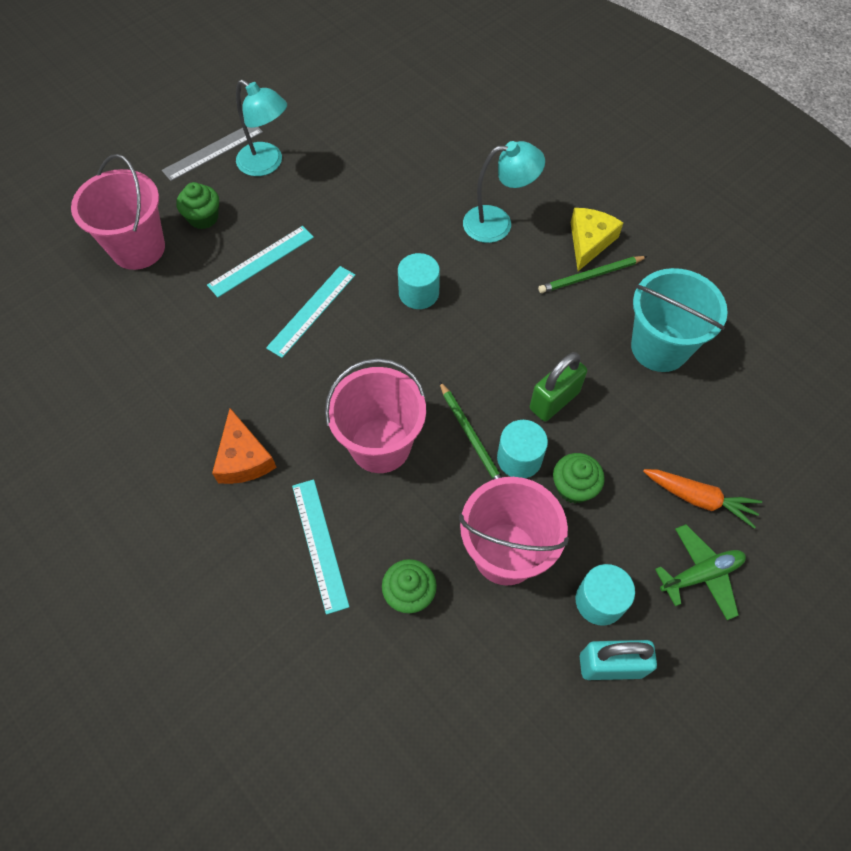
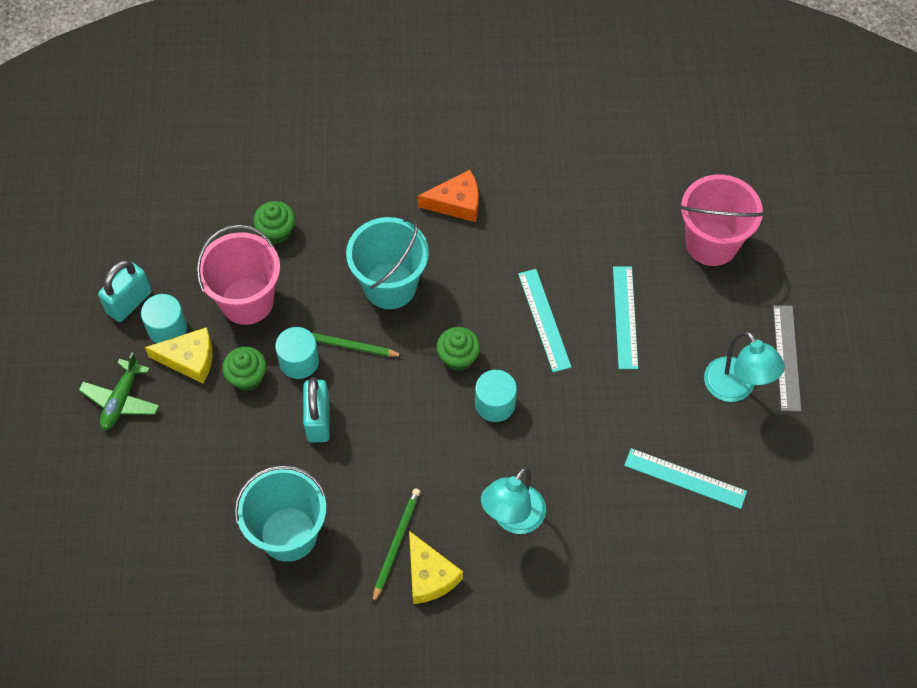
camera: 130 degrees right, 0 degrees up
(203, 218) = (708, 305): green cupcake -> green cupcake (458, 357)
(244, 458) = (456, 203): orange cheese -> orange cheese turned 150 degrees clockwise
(267, 164) = (735, 389): turquoise lamp -> turquoise lamp turned 105 degrees counterclockwise
(319, 544) = (354, 206): turquoise ruler -> turquoise ruler (685, 478)
(380, 445) = (390, 286): pink bucket -> turquoise bucket
(554, 400) = (318, 420): green padlock -> turquoise padlock
(607, 551) = (189, 359): none -> yellow cheese
(699, 499) = (162, 447): orange carrot -> none

